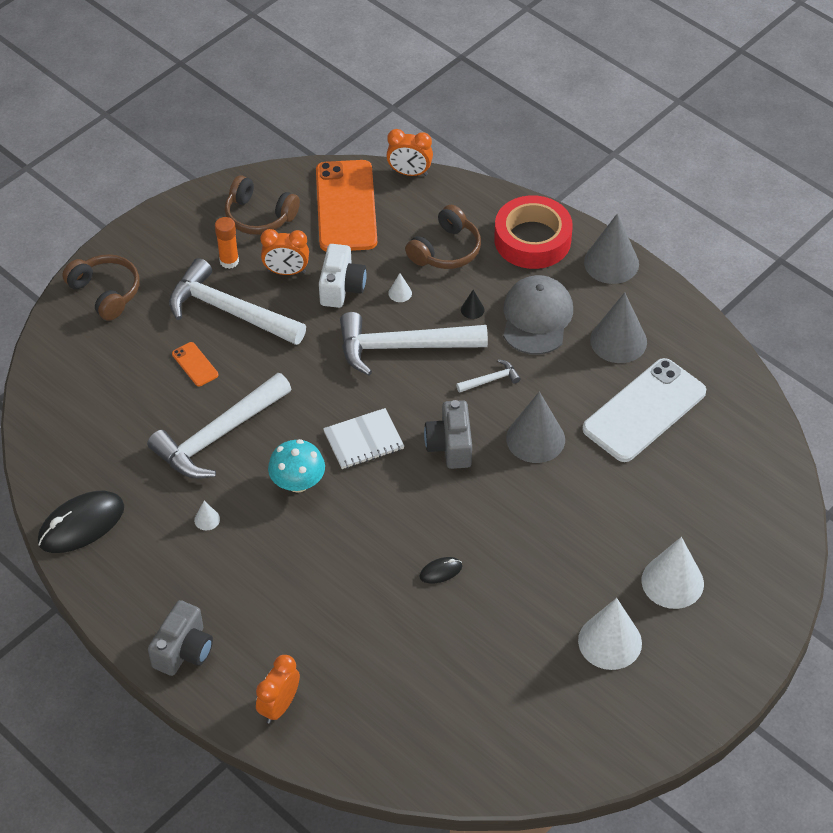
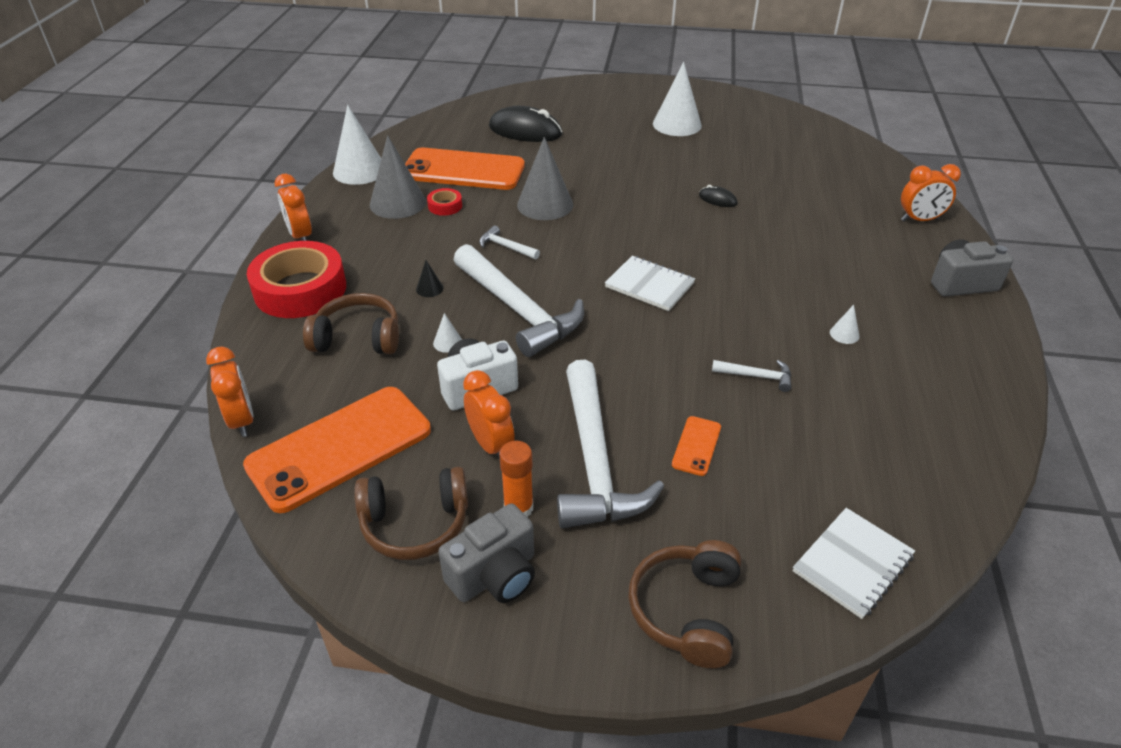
camera: 125 degrees left, 10 degrees down
(60, 376) = (853, 564): none -> white notebook
(81, 525) = (969, 414): black mouse -> black mouse (525, 131)
(218, 436) = (757, 376): white hammer -> white hammer, size x0.42
(259, 216) = (415, 523): brown headphones -> brown headphones turned 90 degrees clockwise
(298, 483) = (738, 301): turquoise mushroom -> none
(450, 446) = (600, 239): grey camera -> grey camera (495, 575)
(536, 318) = (407, 250): grey cap -> none
(588, 369) = (445, 206): none -> red tape
(611, 263) = (300, 236): grey cone -> orange clock
(644, 411) = (463, 170): white phone -> orange phone
(672, 582) = (602, 119): white cone -> white cone (359, 170)

